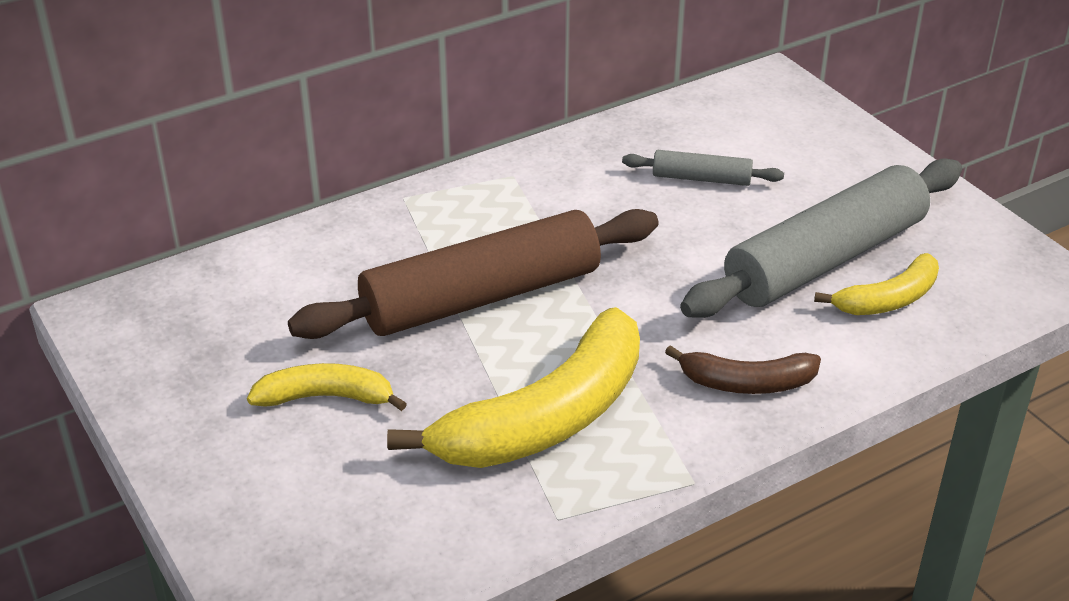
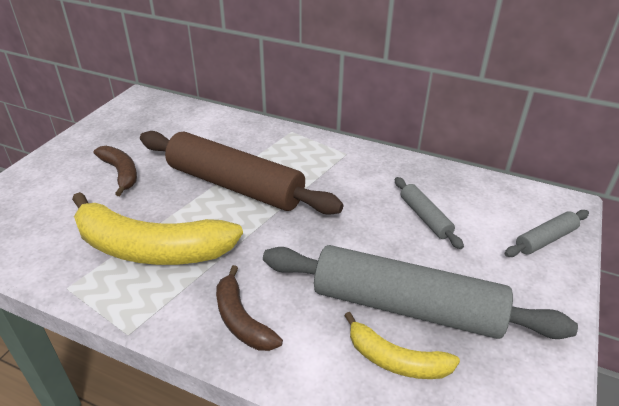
camera: 55 degrees right, 0 degrees up
(326, 397) = (121, 173): yellow banana -> brown banana
(810, 122) = (545, 239): none -> grey rolling pin

